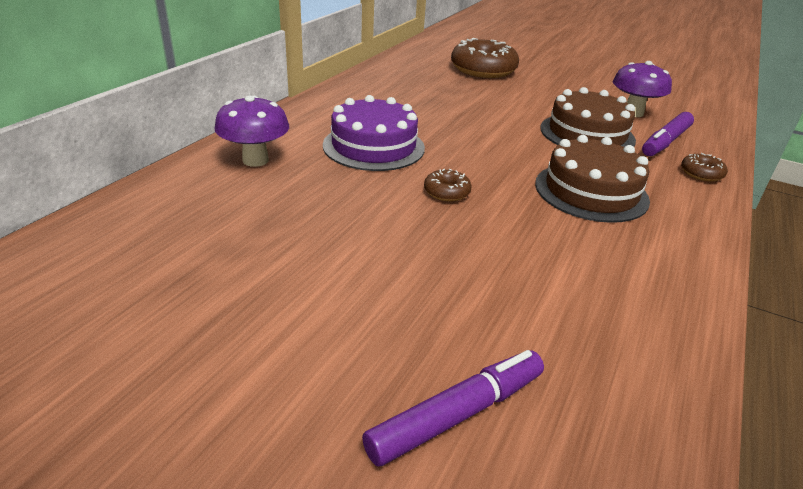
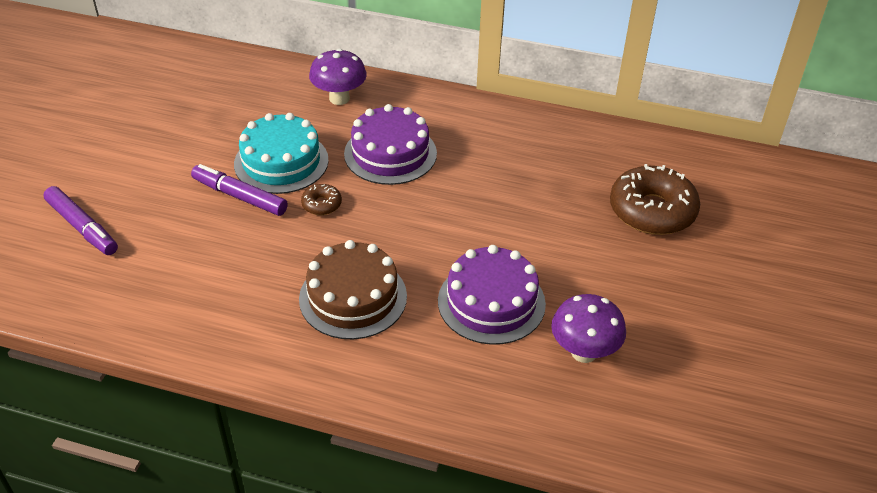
camera: 80 degrees right, 10 degrees up
(359, 209) = (281, 162): none -> turquoise cake
(587, 134) = (491, 302): brown cake -> purple cake
(665, 142) = (503, 374): purple marker -> purple marker (240, 196)
(701, 173) = (426, 394): brown donut -> none

